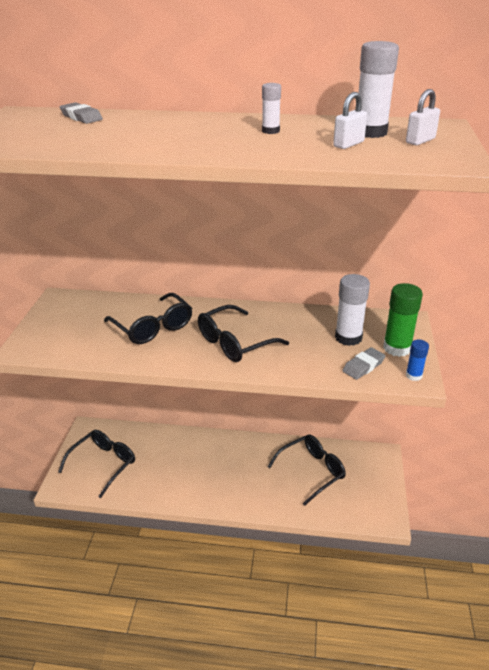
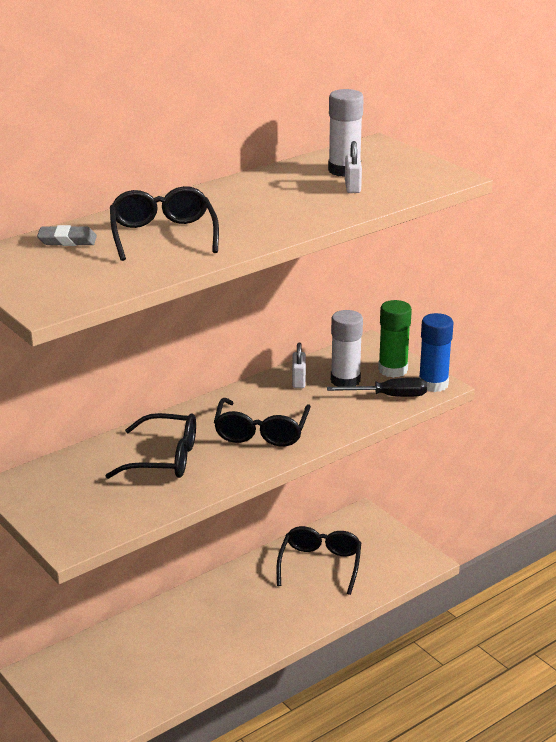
camera: 45 degrees left, 5 degrees down
(104, 464) = (107, 688): black glasses -> black glasses (163, 235)
(270, 131) = (269, 195): white glue stick -> none
(363, 366) = (389, 396): grey eraser -> black screwdriver
(413, 375) = (433, 384): blue glue stick -> blue glue stick, size x1.82
(420, 141) = (392, 166): white padlock -> white padlock (298, 381)

